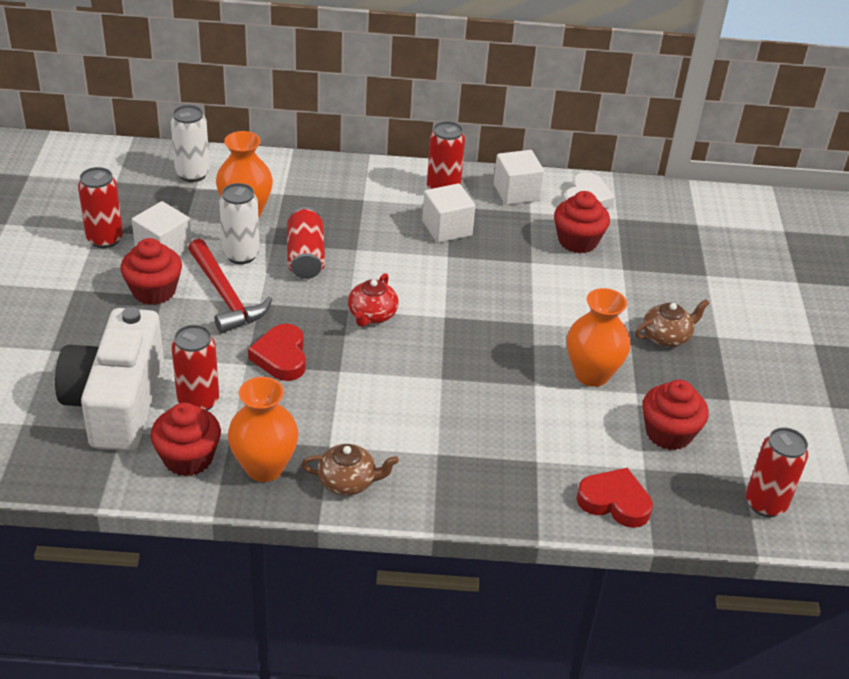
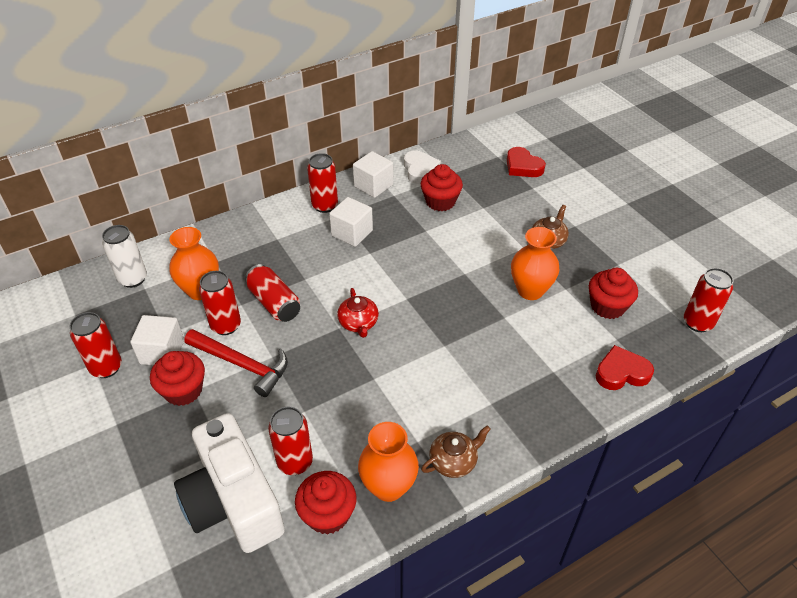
camera: 30 degrees left, 5 degrees up
(241, 255) = (226, 325): white can -> red can
(281, 357) = (324, 391): red heart -> red heart (523, 166)

